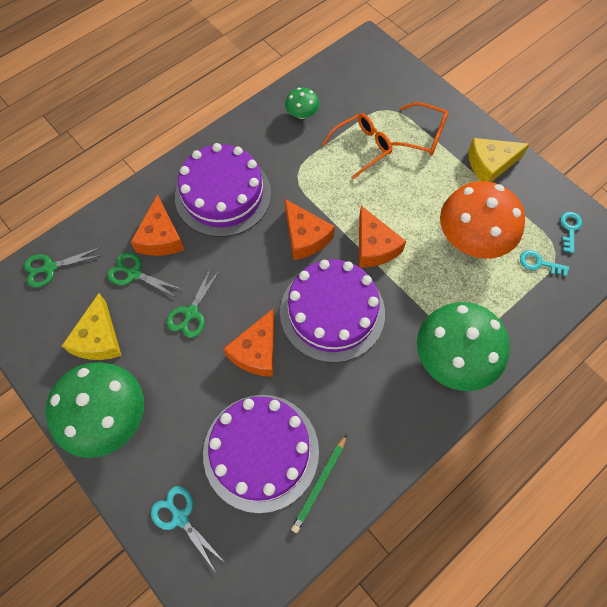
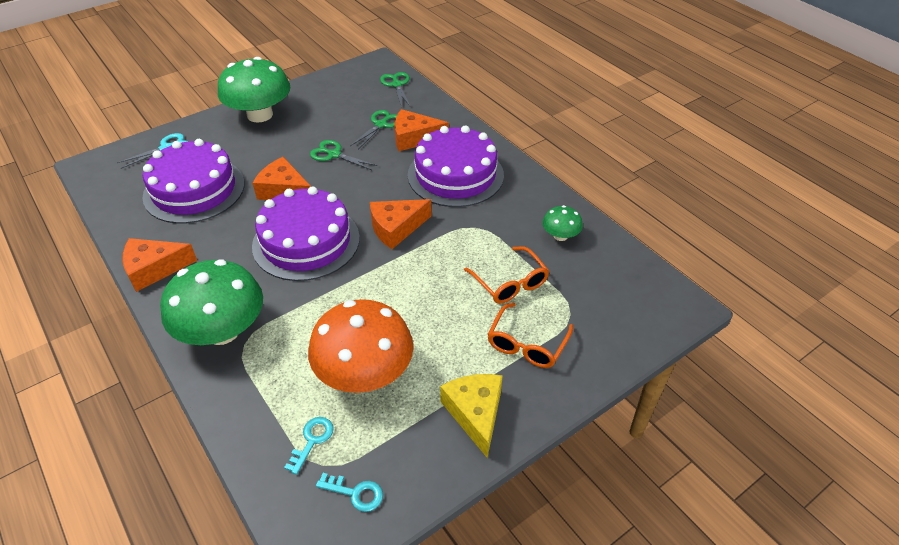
camera: 95 degrees right, 20 degrees down
(98, 338) = (326, 109): yellow cheese -> none
(319, 484) = (149, 222): green pencil -> none
(374, 246) = (373, 280): orange cheese -> orange cheese (154, 269)

